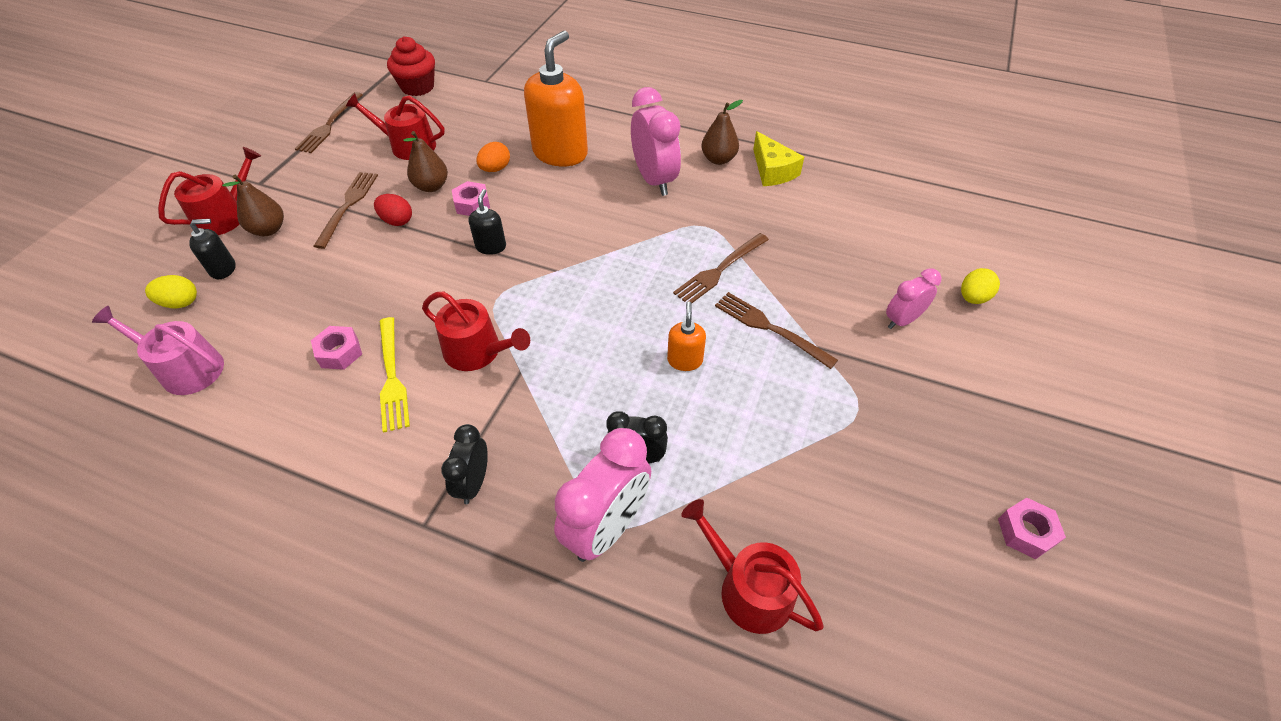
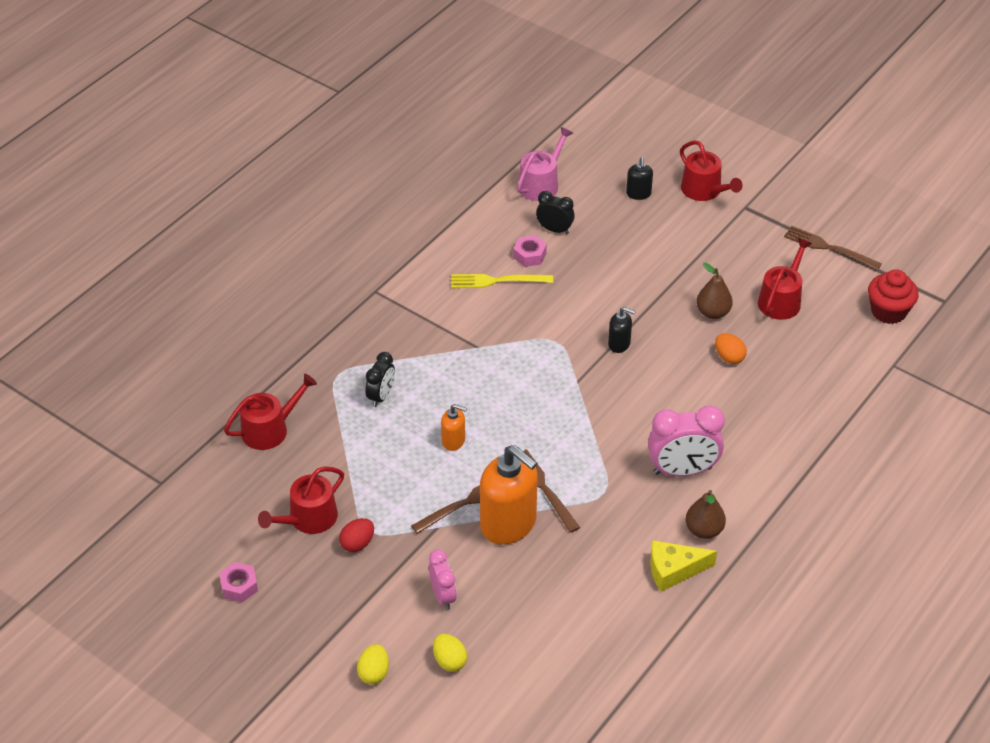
camera: 105 degrees right, 5 degrees down
(180, 303) = (607, 176): yellow egg -> yellow egg (374, 673)
(268, 230) = (679, 215): brown pear -> none
(348, 205) = (699, 260): brown fork -> none
(397, 221) = (670, 289): red egg -> red egg (357, 543)
(472, 204) = (679, 337): pink nut -> none
(473, 483) = (395, 315): black clock -> black clock (554, 229)
(478, 351) = (505, 326): red watering can -> red watering can (308, 519)
(560, 153) = (744, 407): orange soap dispenser -> orange soap dispenser (508, 524)
(607, 528) = (337, 372): pink clock -> none

